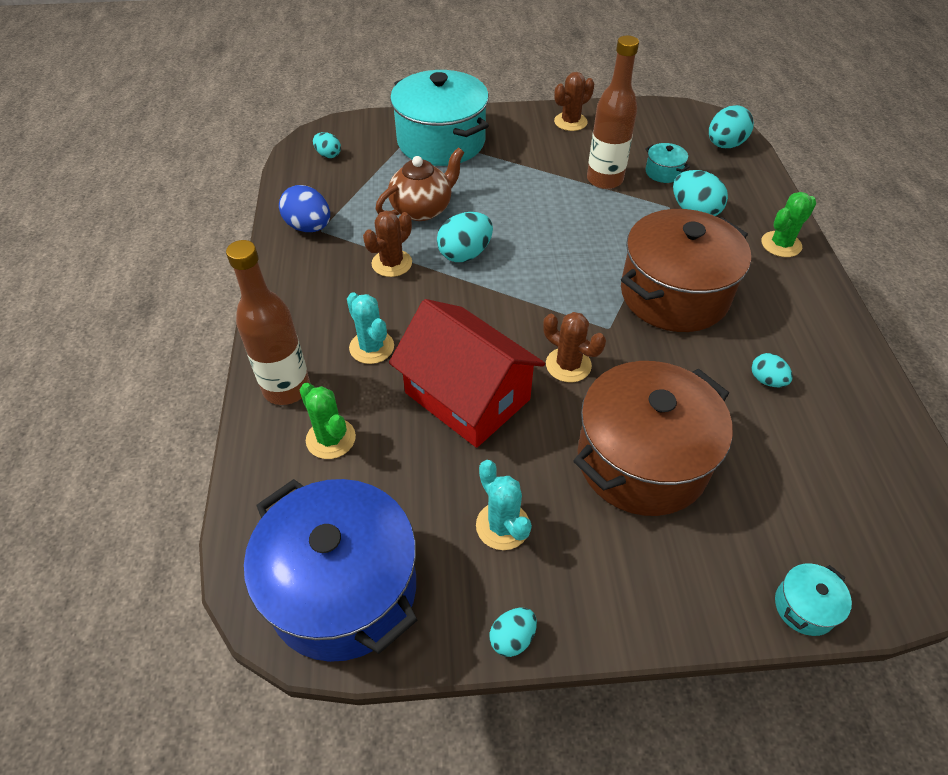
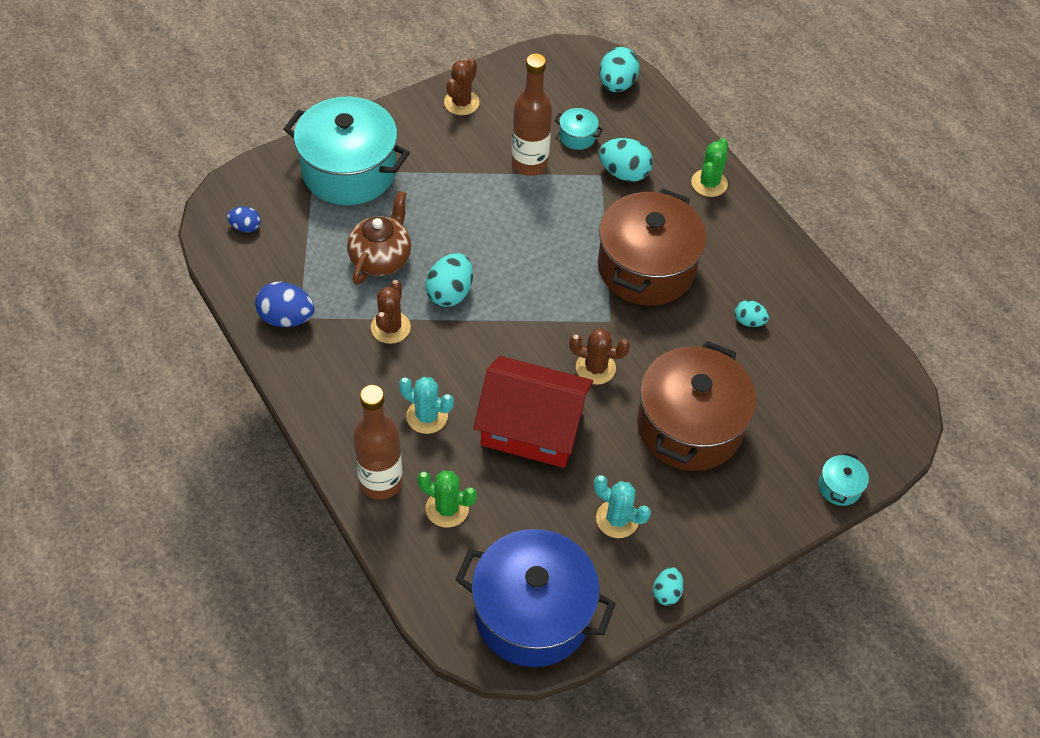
camera: 30 degrees left, 5 degrees up
(328, 155) = (245, 227): turquoise egg -> blue egg

